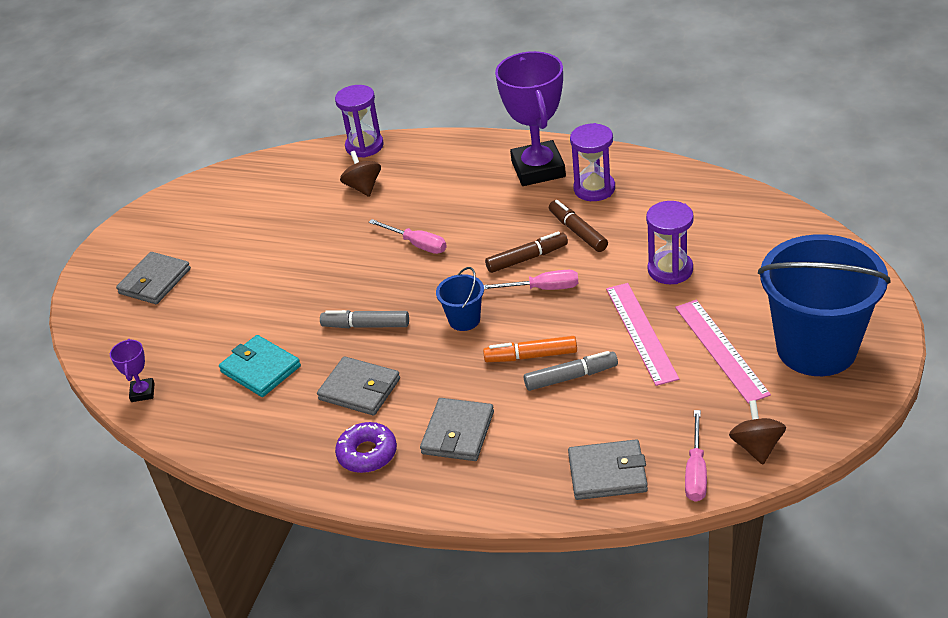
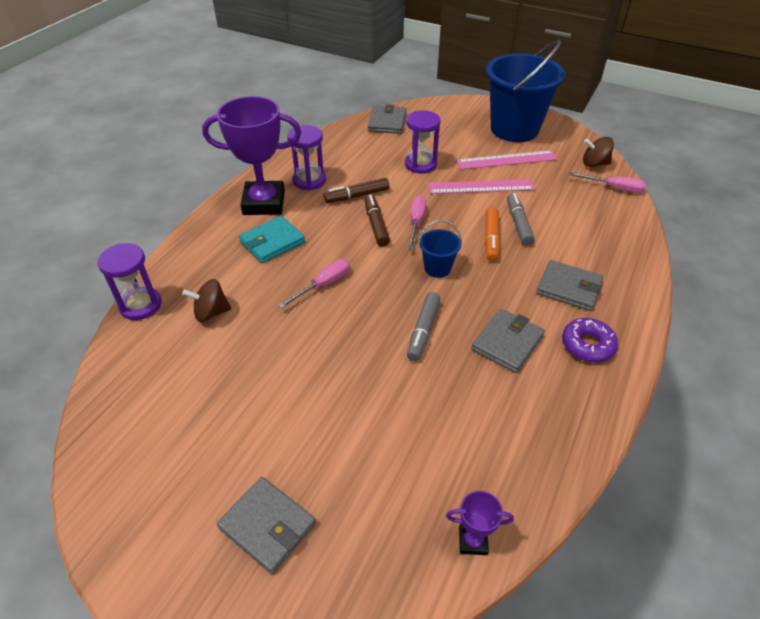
camera: 85 degrees left, 5 degrees up
(260, 369) = (461, 418): turquoise wallet -> turquoise wallet (272, 242)
(607, 473) = (614, 222): grey wallet -> grey wallet (387, 122)

